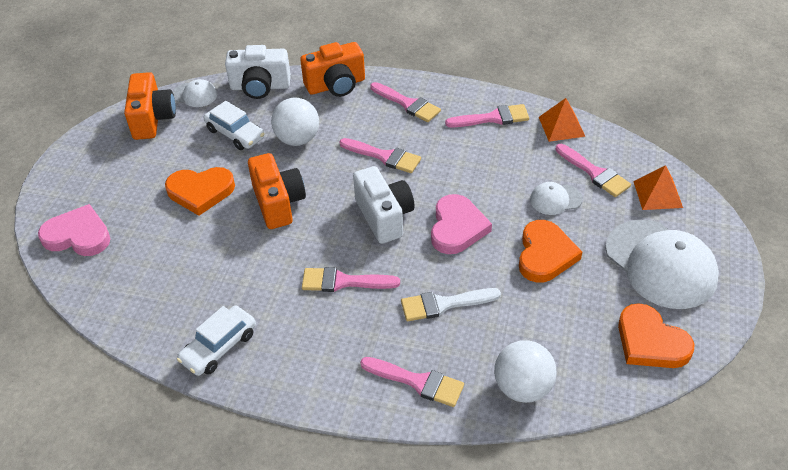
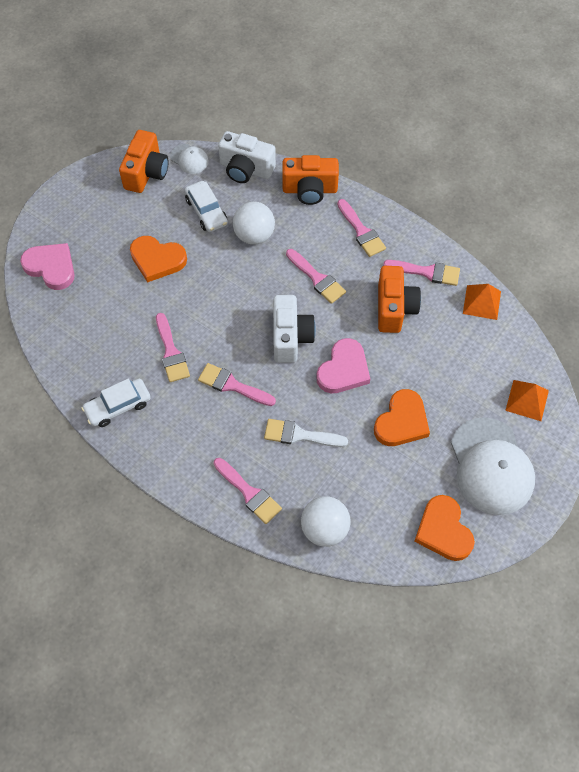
camera: 20 degrees right, 15 degrees up
(278, 203) = (213, 293): orange camera -> orange camera (394, 308)
(555, 199) = (437, 373): white cap -> none
(594, 173) = (484, 359): pink brush -> pink brush (171, 352)

